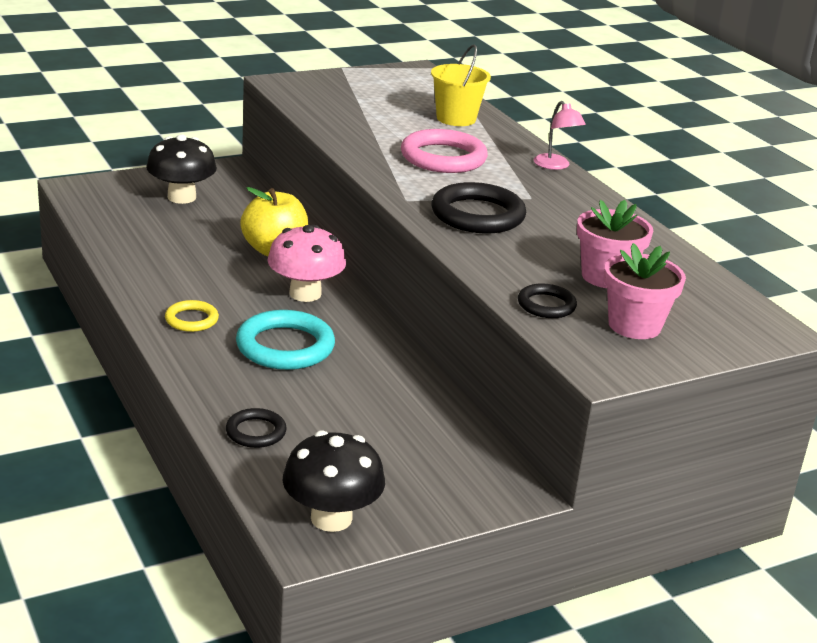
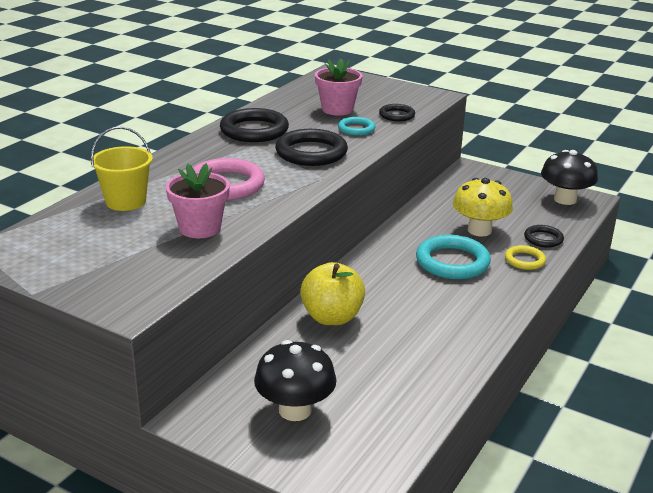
camera: 120 degrees left, 0 degrees up
(191, 319) = (477, 306): yellow ring -> yellow ring (524, 260)
(305, 294) = (378, 280): pink mushroom -> none
(330, 399) = (479, 230): none -> yellow mushroom
(523, 262) = (356, 129): none -> turquoise ring
(555, 166) = (183, 149): pink lamp -> none
(576, 210) = (254, 130): none -> black ring
(634, 325) = (381, 96): pink flower pot -> pink flower pot (200, 228)

